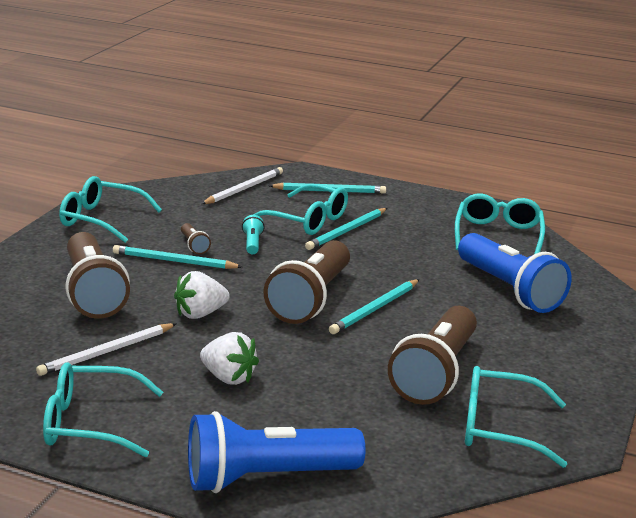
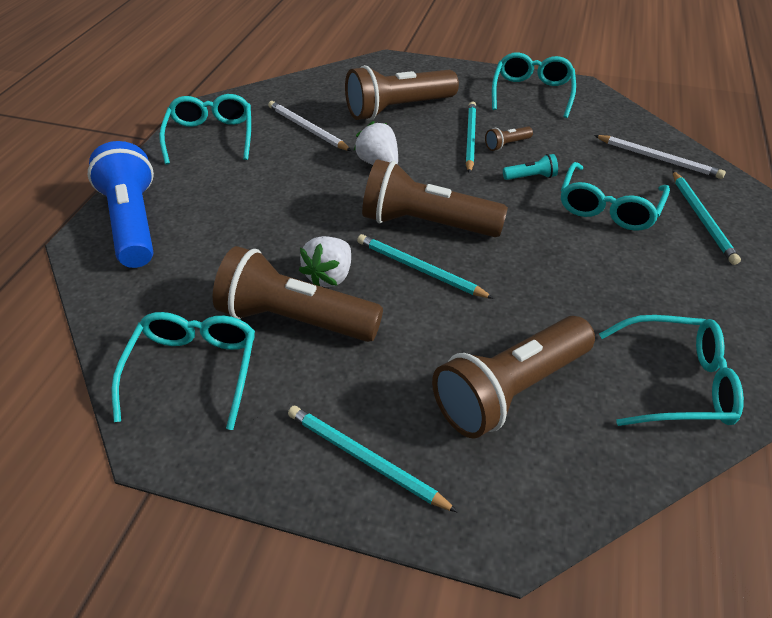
camera: 85 degrees right, 20 degrees up
(228, 377) = (276, 189): white strawberry -> white strawberry (329, 276)
(347, 231) = (599, 239): turquoise pencil -> turquoise pencil (365, 459)
(509, 290) = (510, 390): blue flashlight -> brown flashlight

